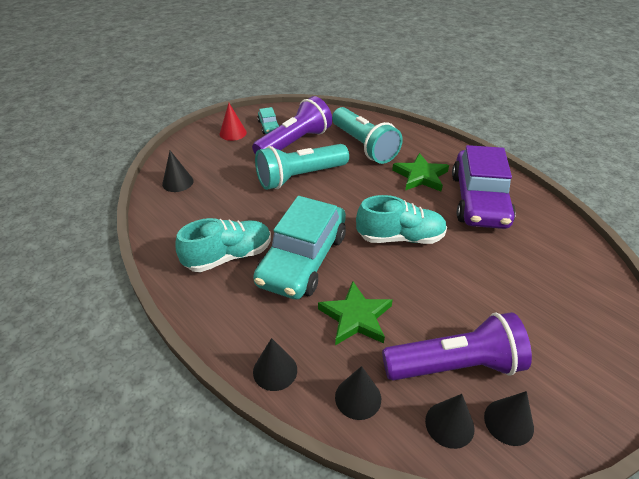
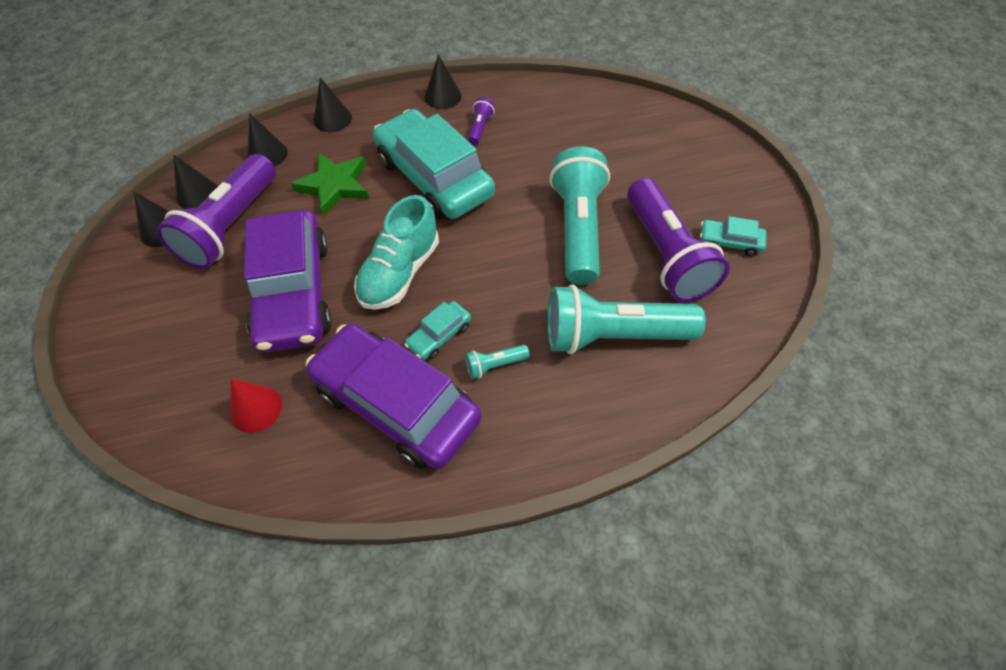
camera: 120 degrees right, 15 degrees up
(178, 182) = (634, 120): black cone -> black cone (443, 96)
(228, 256) = (480, 128): turquoise shoe -> purple flashlight
(233, 133) = (729, 197): red cone -> red cone (256, 408)
(420, 176) = (495, 365): green star -> turquoise flashlight
(425, 202) = (439, 335): none -> turquoise car
(466, 283) = (293, 292): none -> purple car

